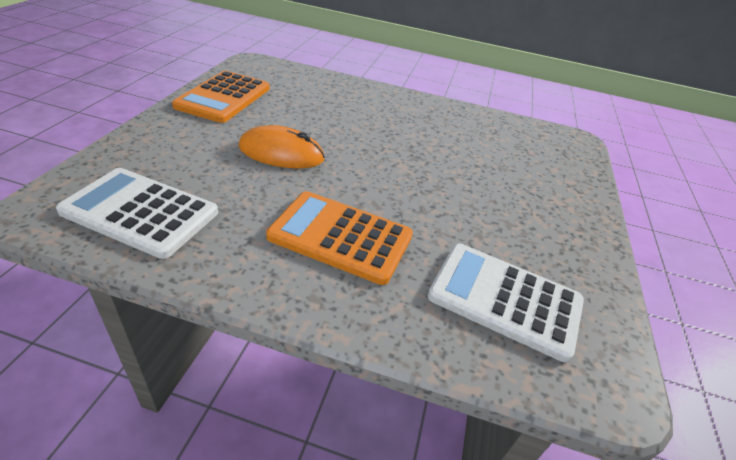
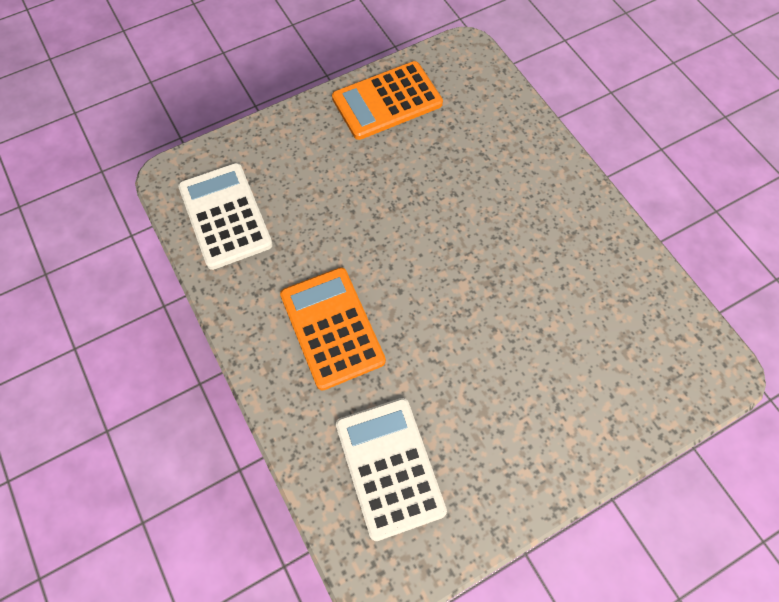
camera: 50 degrees right, 25 degrees up
(281, 153) = (371, 207): orange mouse -> none

